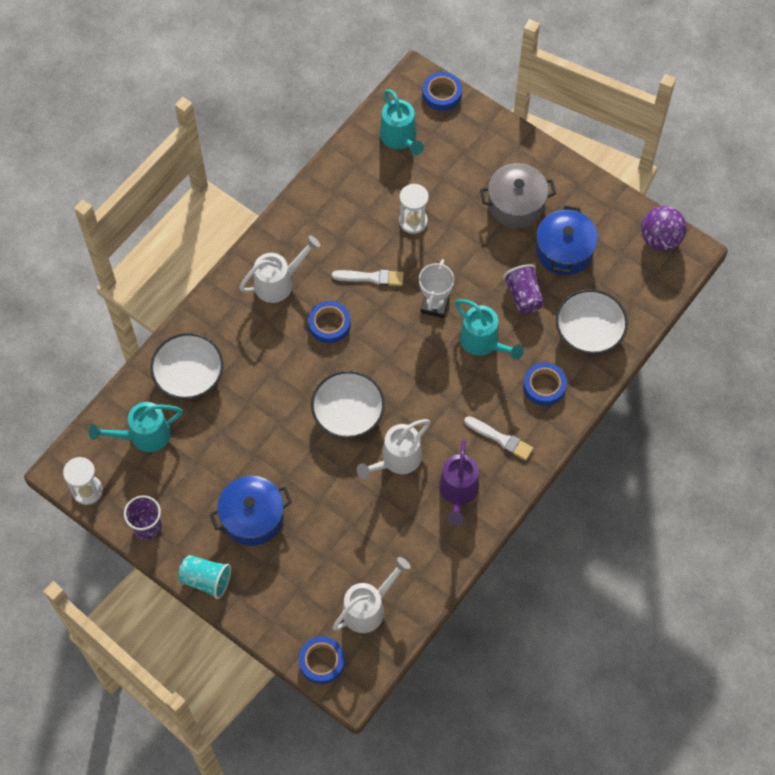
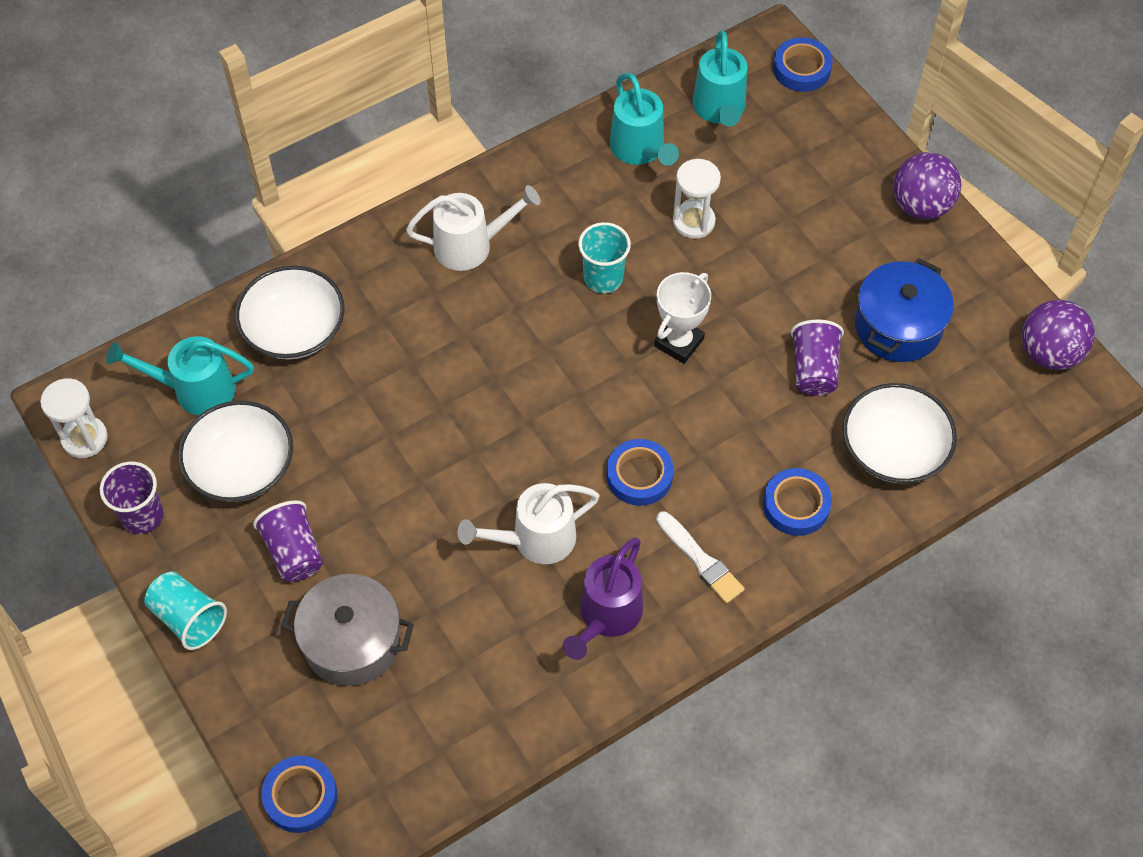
camera: 20 degrees right, 5 degrees down
(252, 517) = (294, 552): blue pot -> purple cup
(329, 324) = (518, 322): blue tape -> blue tape (639, 476)
(348, 413) = (493, 451): white bowl -> white bowl (241, 466)
(368, 608) = (403, 741): white watering can -> none
(371, 278) = (603, 278): white brush -> turquoise cup
(484, 342) = (730, 416): turquoise watering can -> turquoise watering can (640, 150)
(516, 204) = (851, 242): grey pot -> grey pot (352, 641)
(550, 166) = (921, 206): none -> purple ball

